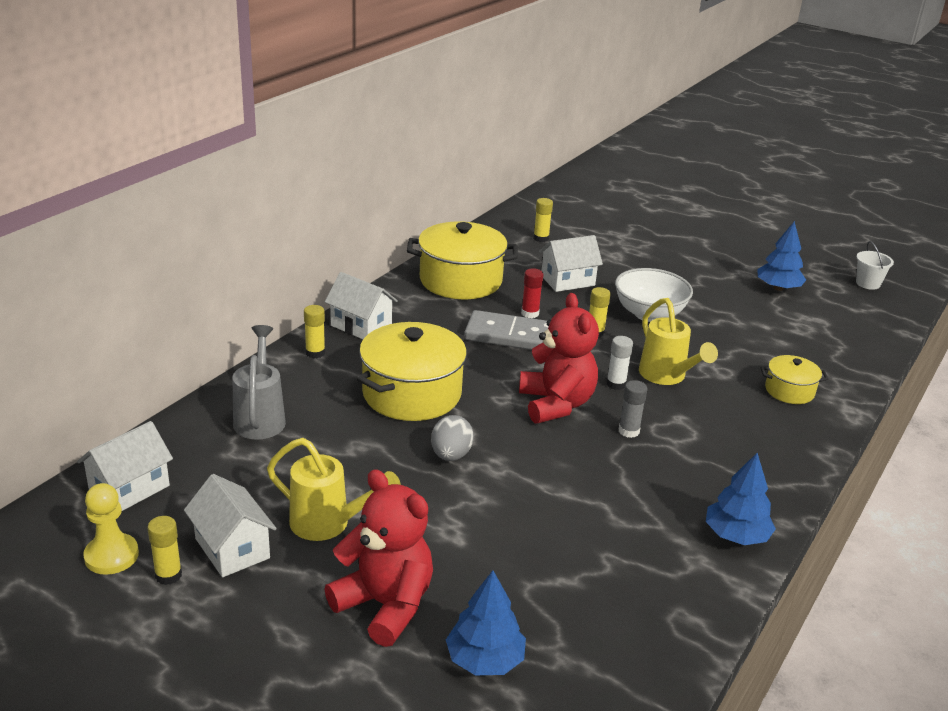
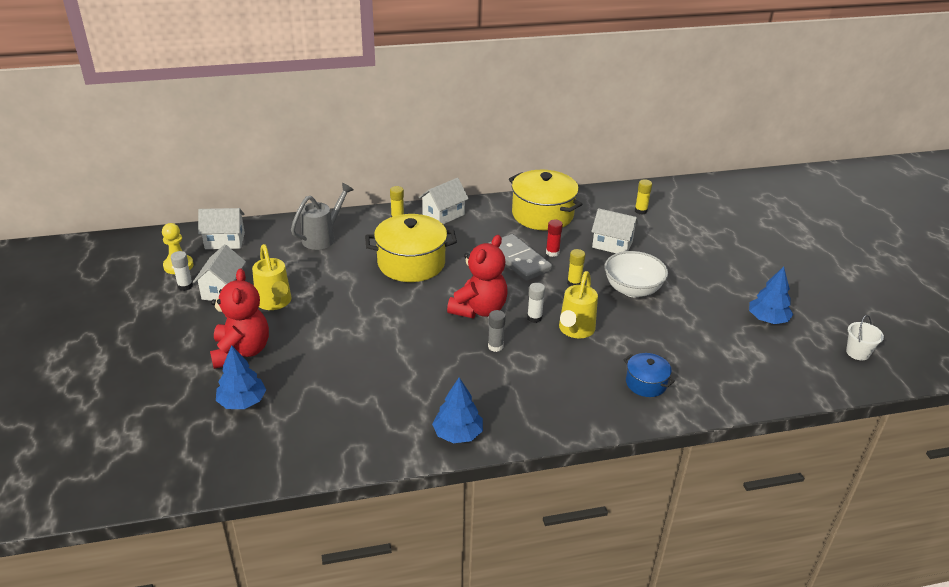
camera: 45 degrees right, 5 degrees up
(168, 575) = (185, 286): yellow glue stick -> white glue stick
(361, 326) = (443, 215): white house -> white house turned 60 degrees clockwise
(451, 455) = (379, 304): grey egg -> none
(789, 391) = (646, 383): yellow pot -> blue pot

